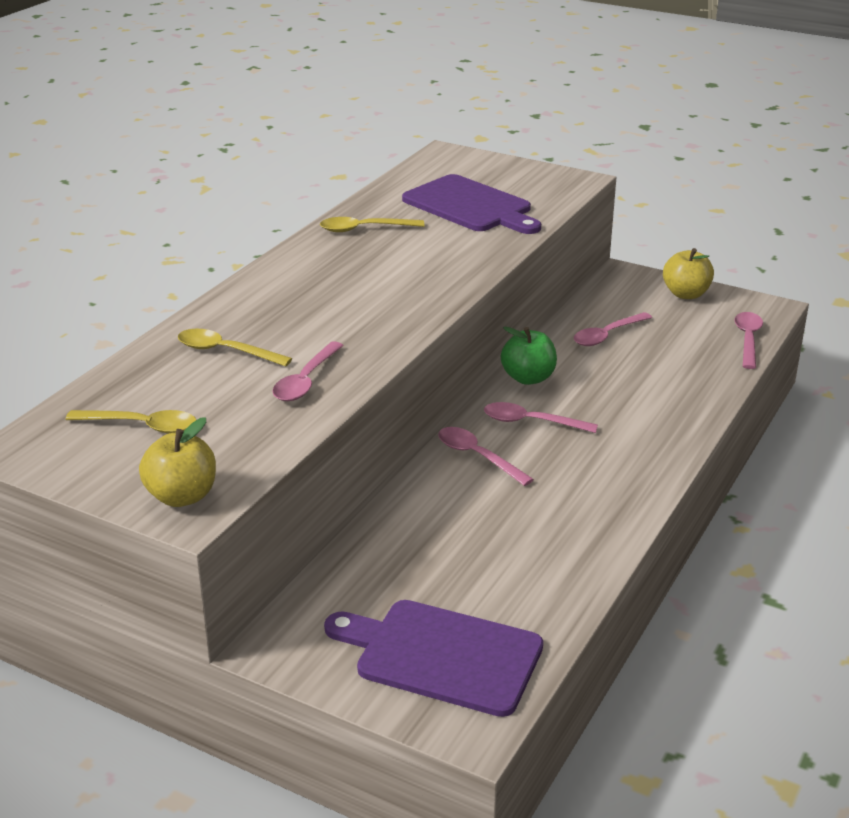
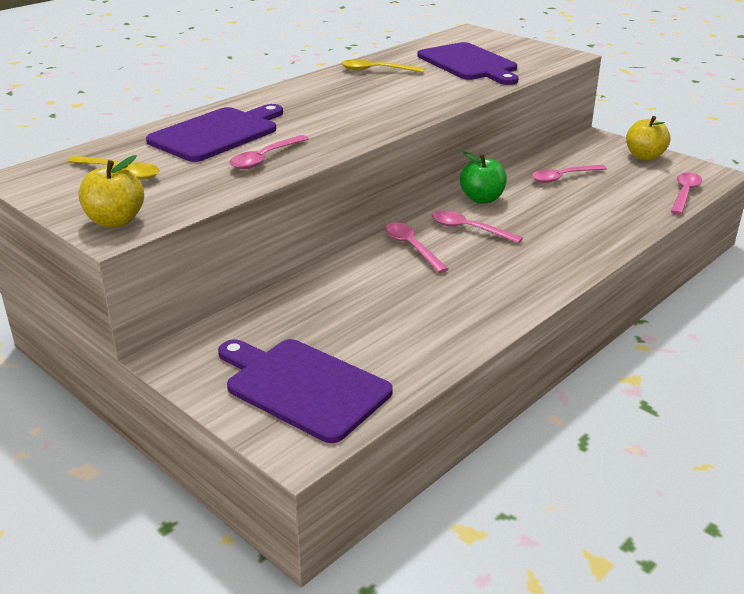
camera: 15 degrees right, 0 degrees up
(225, 351) = (217, 133): yellow spoon -> purple cutting board

